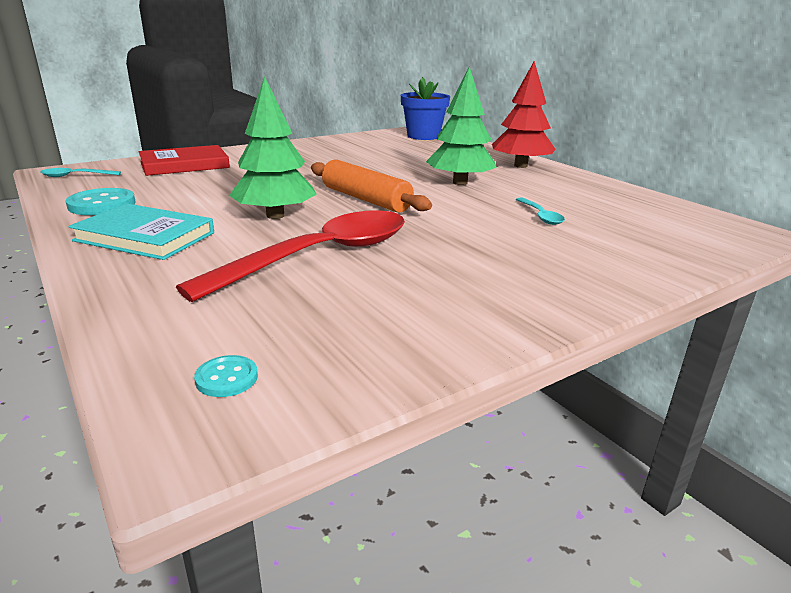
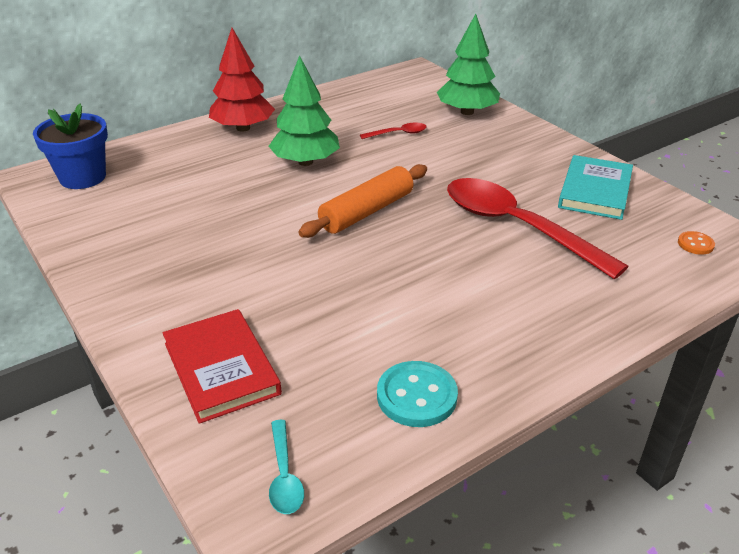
camera: 90 degrees left, 10 degrees up
(145, 237) = (508, 330): turquoise book -> turquoise book (595, 191)
(226, 378) = (695, 244): turquoise button -> orange button
(275, 215) = (427, 260): green tree -> green tree (467, 112)
(540, 216) = (398, 134): turquoise spoon -> red spoon

